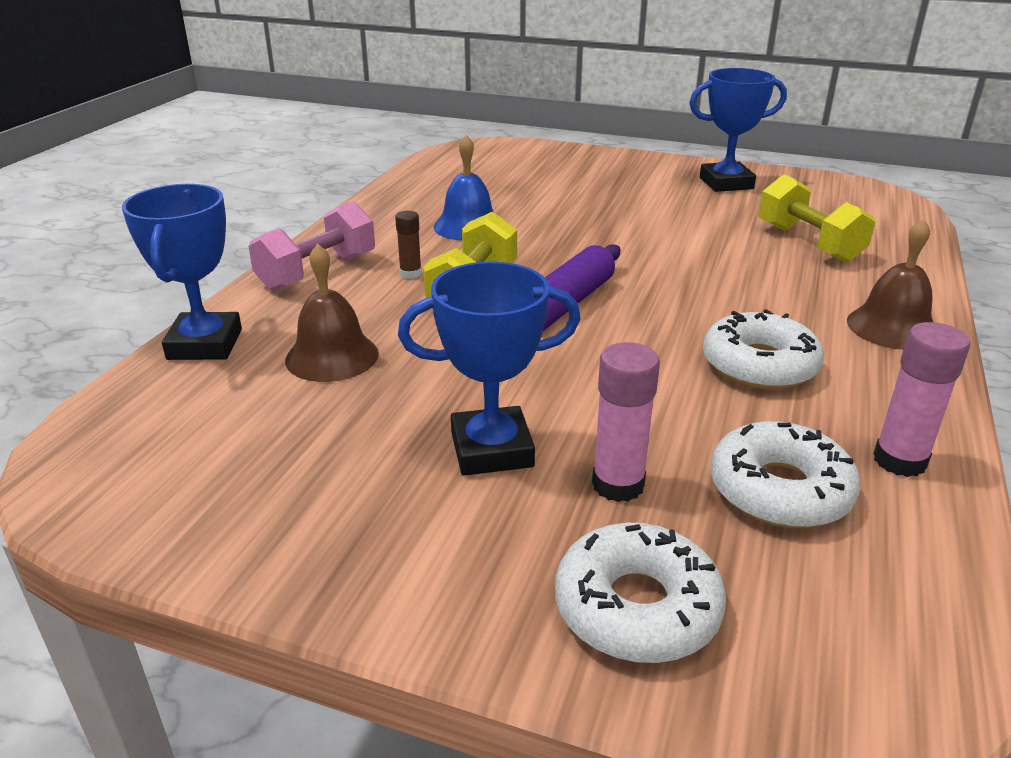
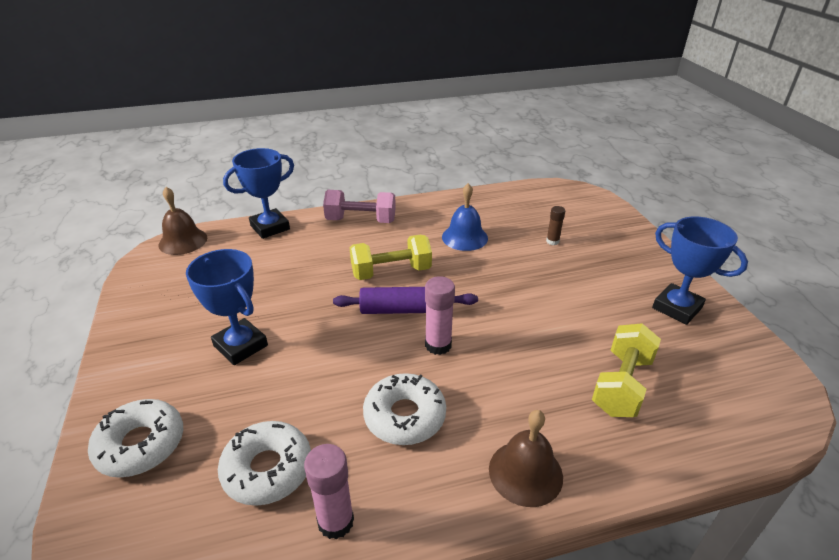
camera: 55 degrees right, 5 degrees up
(332, 356) = (287, 263): brown bell -> brown bell (183, 241)
(410, 274) = (388, 246): brown glue stick -> brown glue stick (552, 241)
(618, 484) = (236, 401): pink glue stick -> pink glue stick (438, 345)

